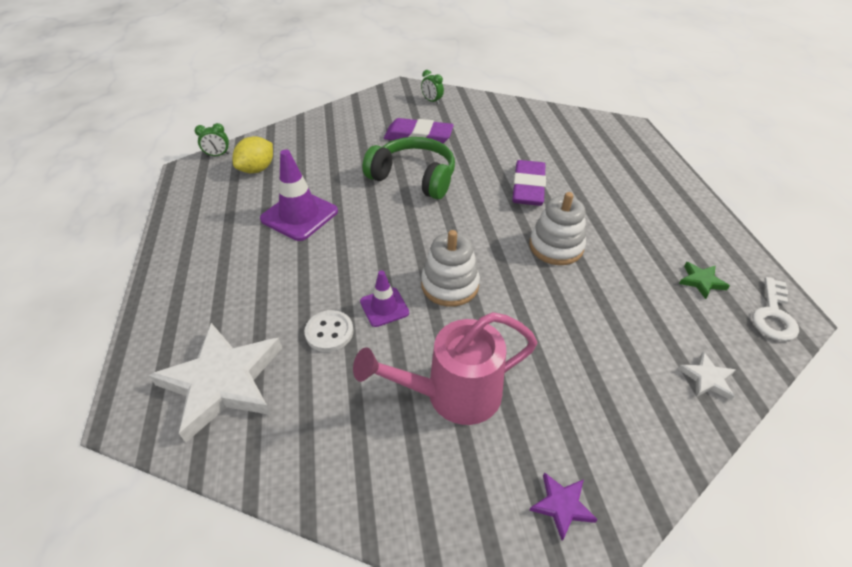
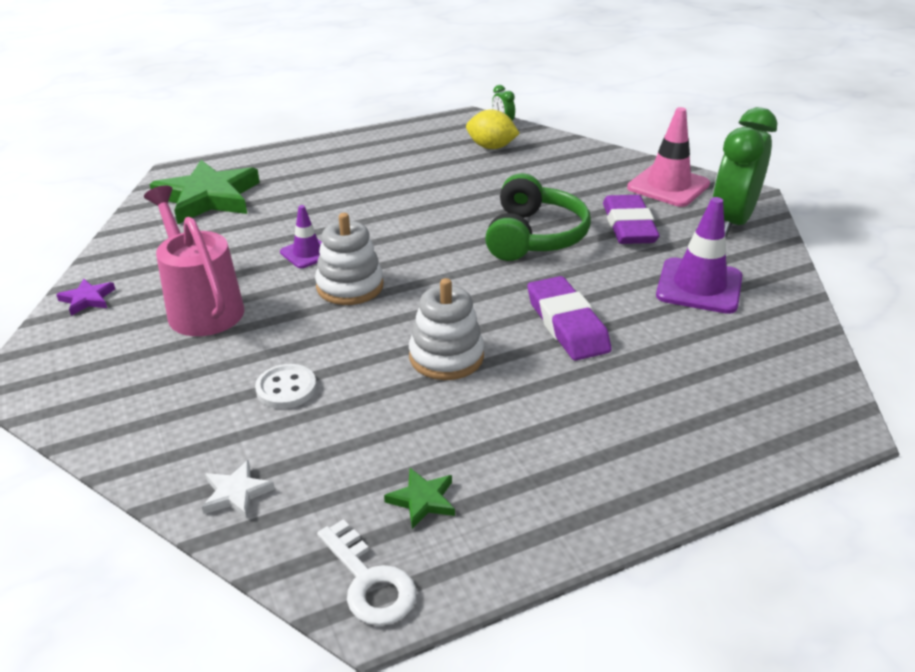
camera: 75 degrees right, 10 degrees down
(222, 382) = (208, 197): white star -> green star
(299, 215) = (427, 184): purple traffic cone -> purple traffic cone (699, 286)
(329, 332) = (269, 231): white button -> white button (286, 388)
(374, 109) = (668, 186): none -> pink traffic cone
(432, 101) = (731, 222): green clock -> green clock, size x2.41
(528, 187) = (567, 324): purple eraser -> purple eraser turned 75 degrees clockwise
(562, 506) = (79, 381): purple star -> purple star (87, 299)
(773, 315) = (369, 581): white key -> white key turned 135 degrees counterclockwise

